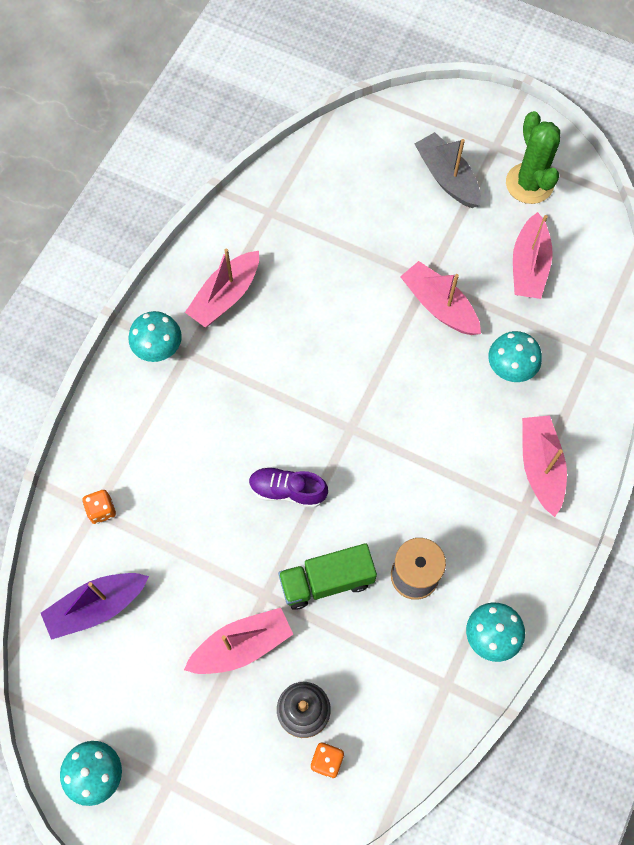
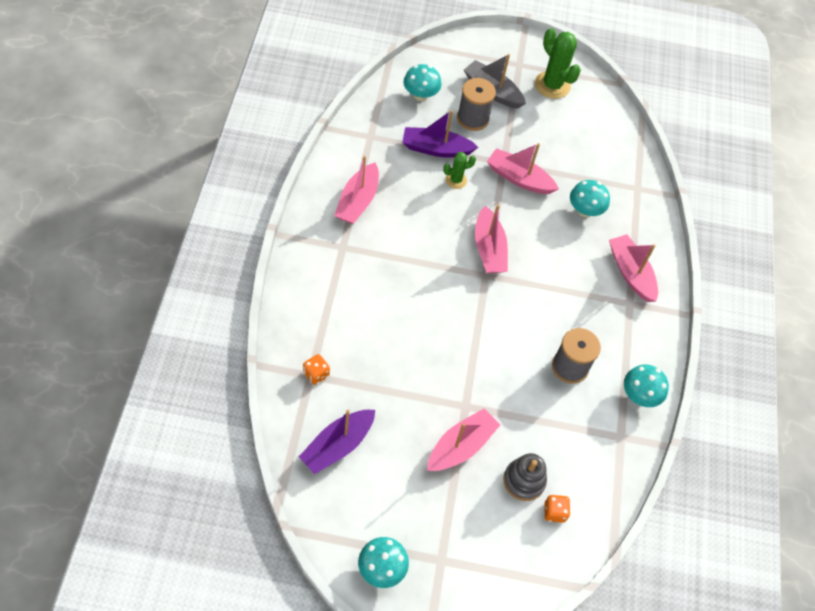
camera: 25 degrees left, 10 degrees down
(158, 348) = (318, 247): turquoise mushroom -> turquoise mushroom (420, 95)
(287, 491) = (455, 328): purple shoe -> none
(327, 581) = (507, 385): green truck -> none
(346, 244) = (436, 149): none -> purple boat
(357, 292) = (456, 180): none -> green cactus
(408, 211) = (473, 118): none -> grey spool
(528, 266) = (572, 140): pink boat -> pink boat (489, 249)

